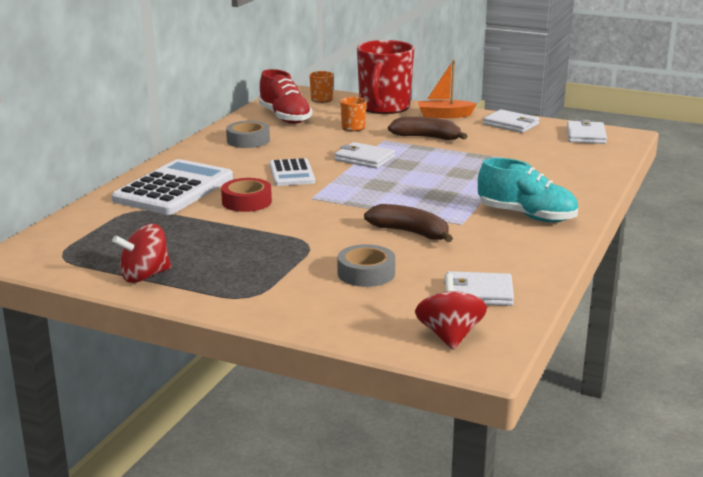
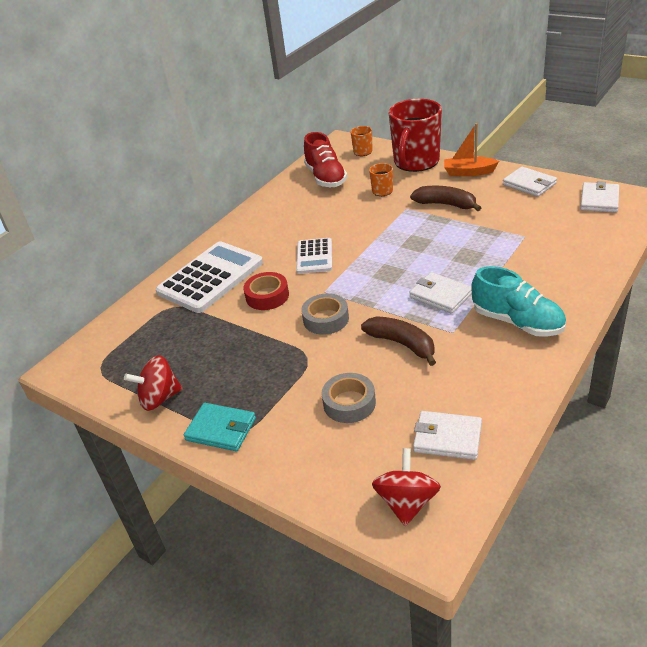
camera: 15 degrees right, 15 degrees up
(227, 295) = (221, 429): none -> turquoise wallet
(248, 140) = (287, 210): grey tape -> grey tape (326, 319)
(364, 158) = (383, 235): white wallet -> white wallet (440, 295)

